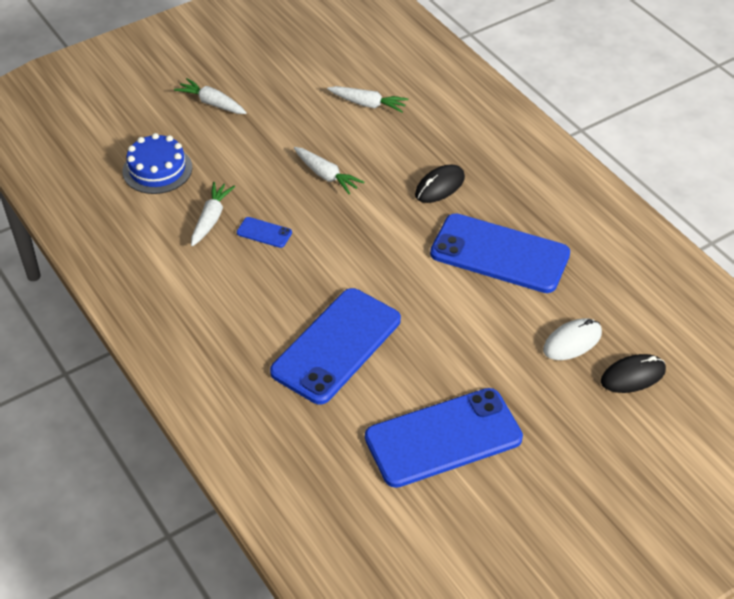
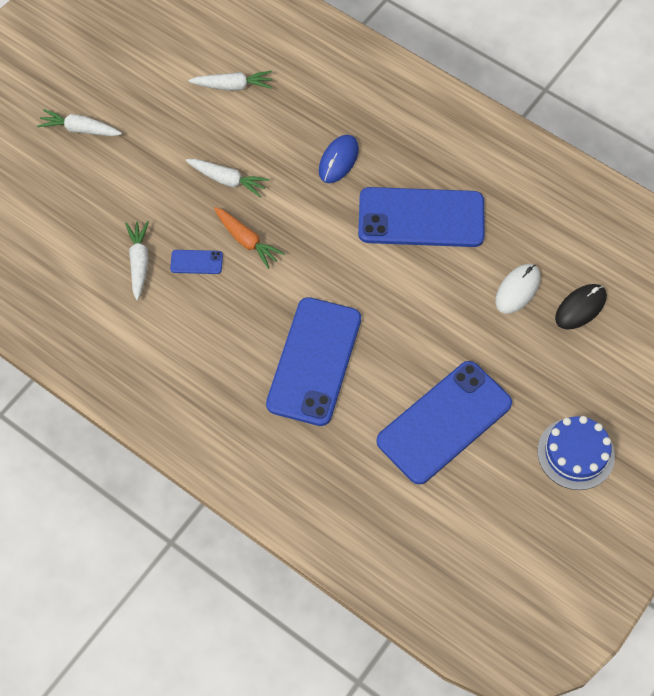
camera: 20 degrees left, 15 degrees up
(157, 169) = (61, 223): blue cake -> blue cake (575, 453)
(320, 228) = (247, 241): none -> orange carrot
(440, 186) = (338, 160): black mouse -> blue mouse

